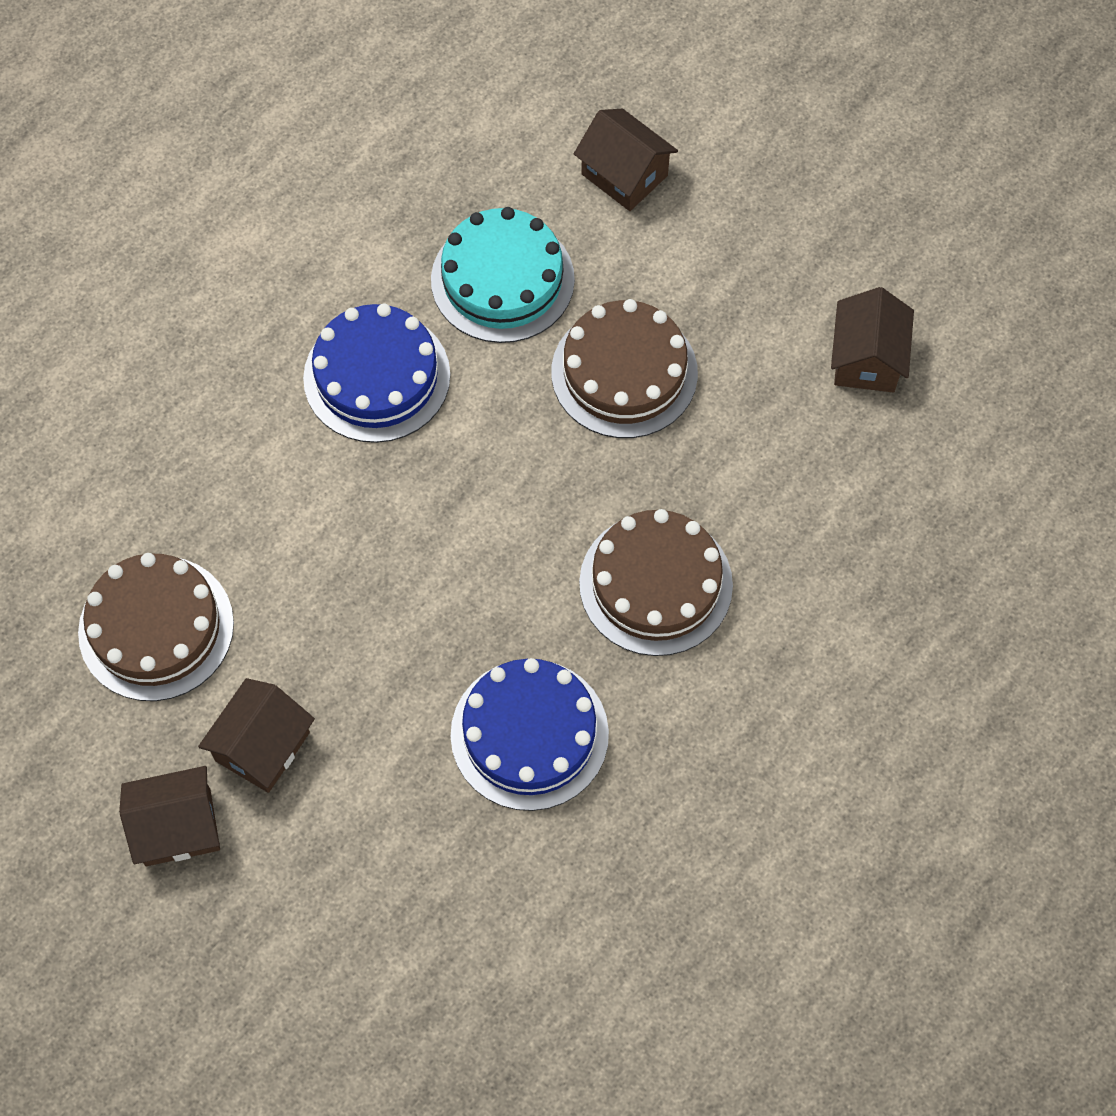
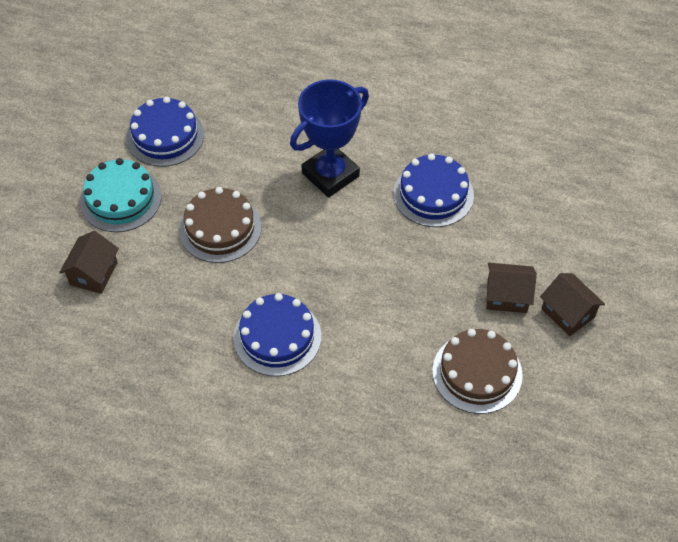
camera: 115 degrees left, 10 degrees down
(502, 279) = (188, 303): turquoise cake -> turquoise cake (120, 199)
(655, 584) = (330, 175): brown cake -> blue trophy
(866, 359) = (165, 136): brown house -> blue cake

